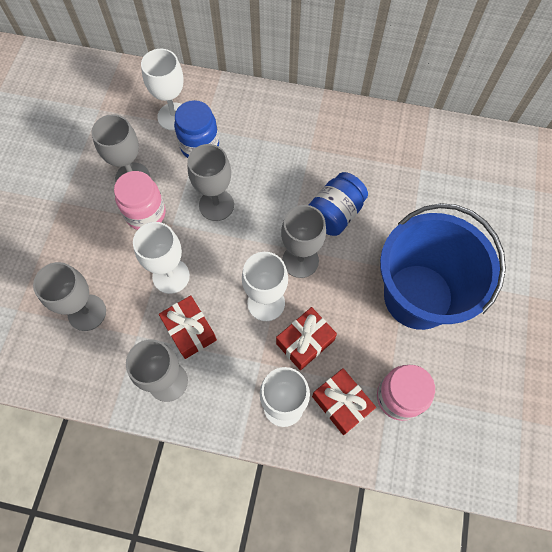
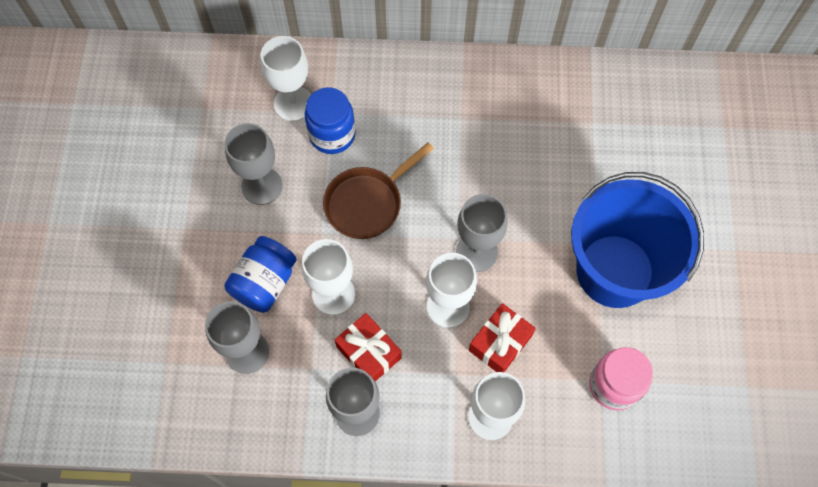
camera: 10 degrees left, 0 degrees up
(145, 213) = (287, 226): pink jar -> none
(216, 205) = (367, 203): grey goblet -> brown pan
(335, 214) = (505, 191): blue jar -> blue jar (264, 283)
(341, 403) = (553, 403): red gift -> none

